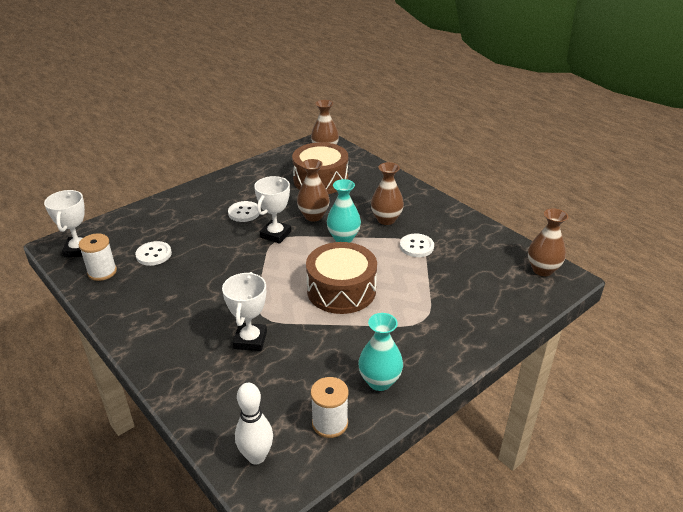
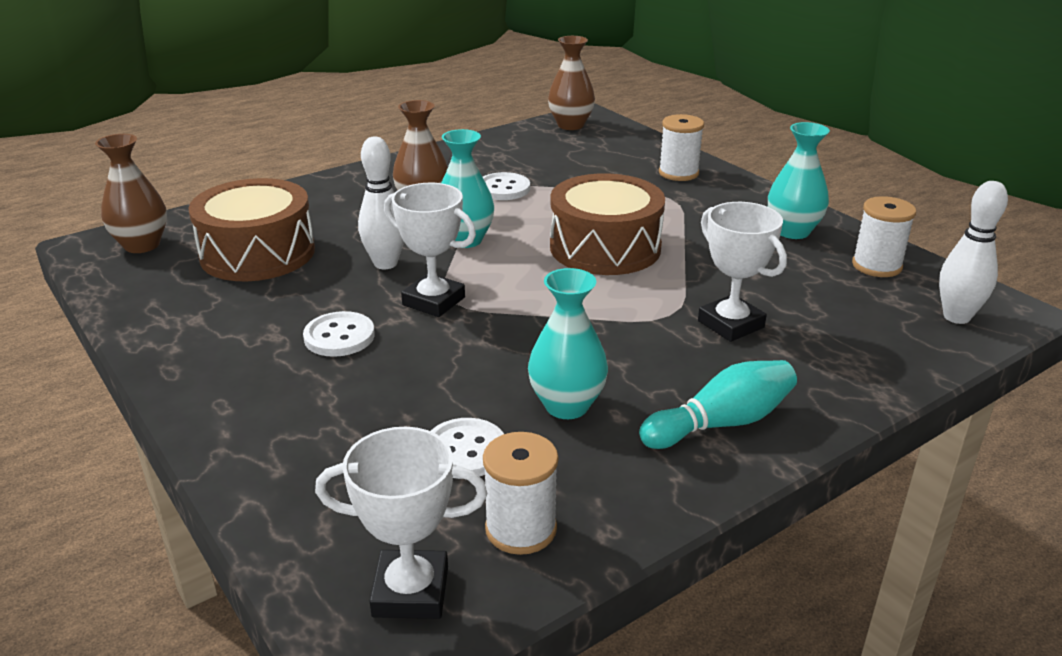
camera: 85 degrees left, 5 degrees down
(157, 331) = (721, 423): none -> turquoise bowling pin
(180, 280) = (566, 406): none -> turquoise vase
(250, 340) = (730, 324): white trophy -> white trophy turned 45 degrees clockwise
(313, 216) = (385, 263): brown vase -> white bowling pin
(469, 325) = (678, 173): none -> white spool

